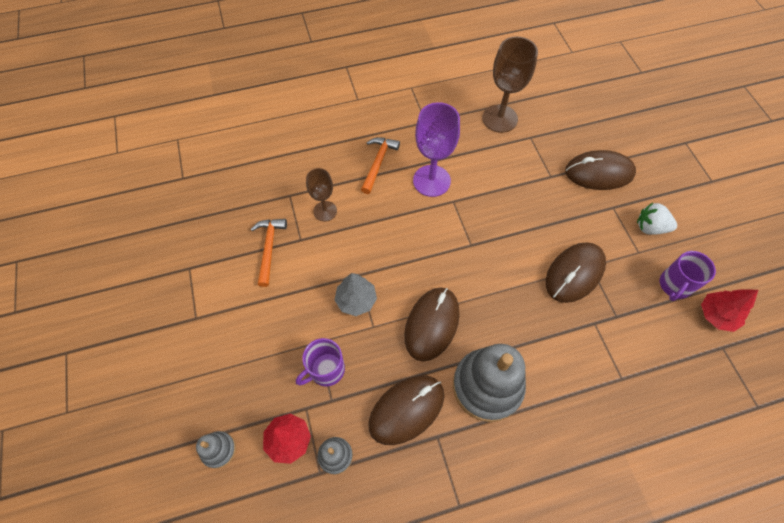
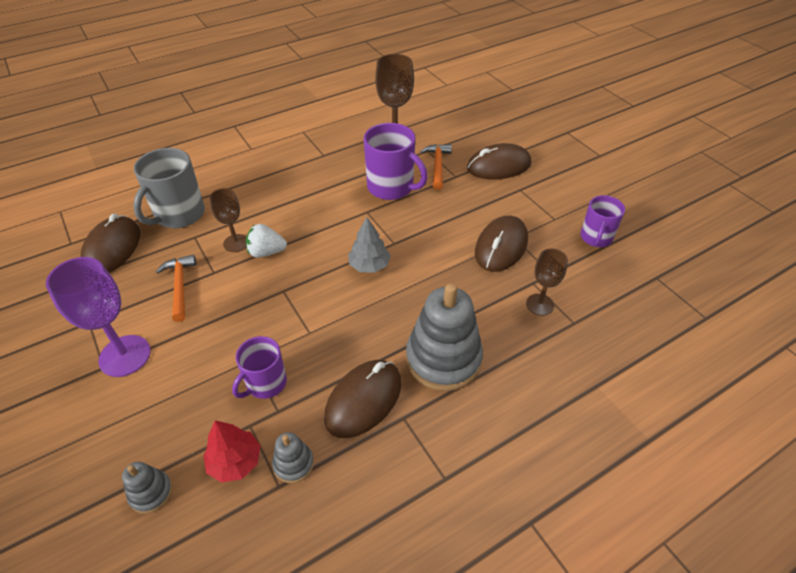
camera: 15 degrees left, 15 degrees down
(279, 166) = (179, 214): none -> grey mug
(356, 300) = (285, 313): grey tree -> grey tree (369, 265)
(378, 163) = (283, 194): orange hammer -> orange hammer (437, 166)
(431, 181) = (341, 199): purple goblet -> purple goblet (125, 356)
(432, 324) = (371, 317): brown mouse -> brown mouse (112, 249)
(483, 176) = (391, 187): none -> purple mug
(594, 350) = (540, 304): none -> brown goblet
(650, 227) = (558, 198): white strawberry -> white strawberry (266, 252)
(716, 315) = (641, 253): red tree -> none

